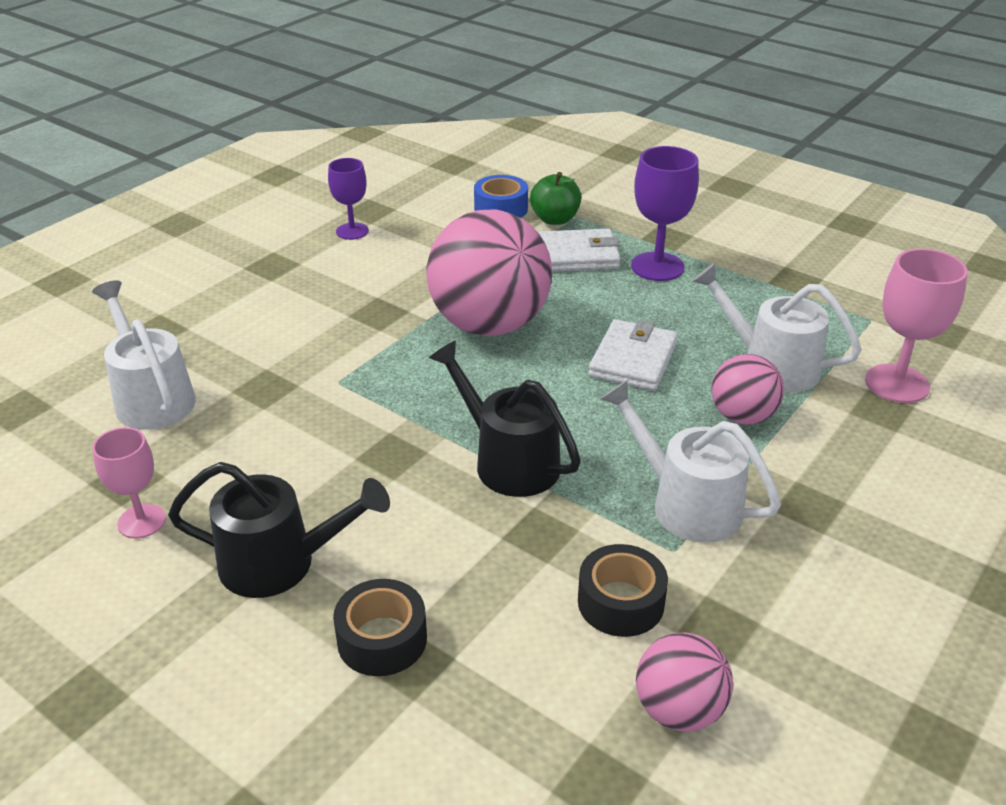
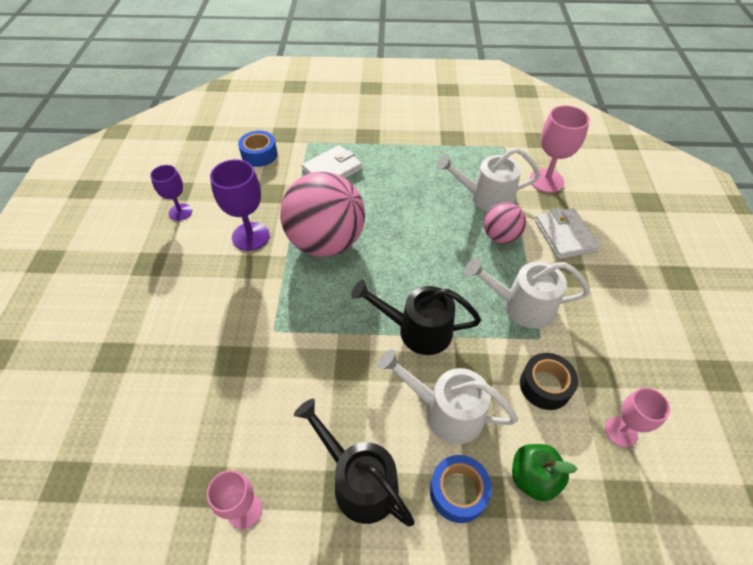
camera: 35 degrees left, 15 degrees up
(151, 397) = (160, 412): white watering can -> white watering can (445, 411)
(281, 563) = (358, 481): black watering can -> black watering can turned 105 degrees counterclockwise
(382, 639) = (458, 492): black tape -> blue tape
(555, 219) = (297, 149): green apple -> green apple (533, 478)
(633, 360) = (421, 227): white wallet -> white wallet (564, 236)
(657, 267) = (380, 159): purple goblet -> purple goblet (250, 236)
(678, 710) = (621, 431): pink ball -> pink goblet

